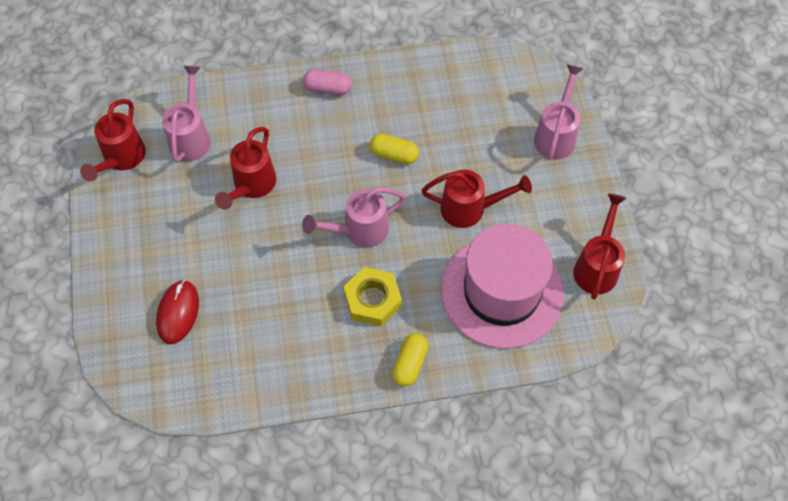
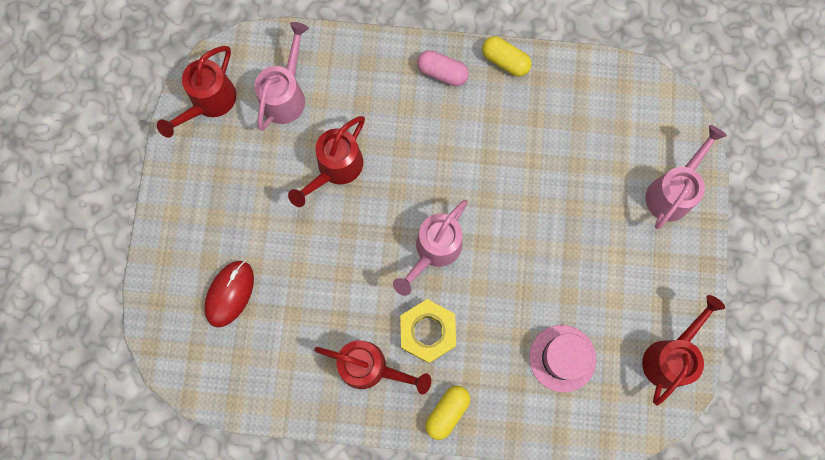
camera: 15 degrees right, 15 degrees up
(360, 230) = (434, 250): pink watering can -> pink watering can turned 45 degrees counterclockwise
(394, 154) = (492, 170): yellow capsule -> yellow capsule (505, 61)
(469, 209) = (554, 255): red watering can -> red watering can (369, 367)
(502, 291) = (562, 358): pink hat -> pink hat, size x0.51

